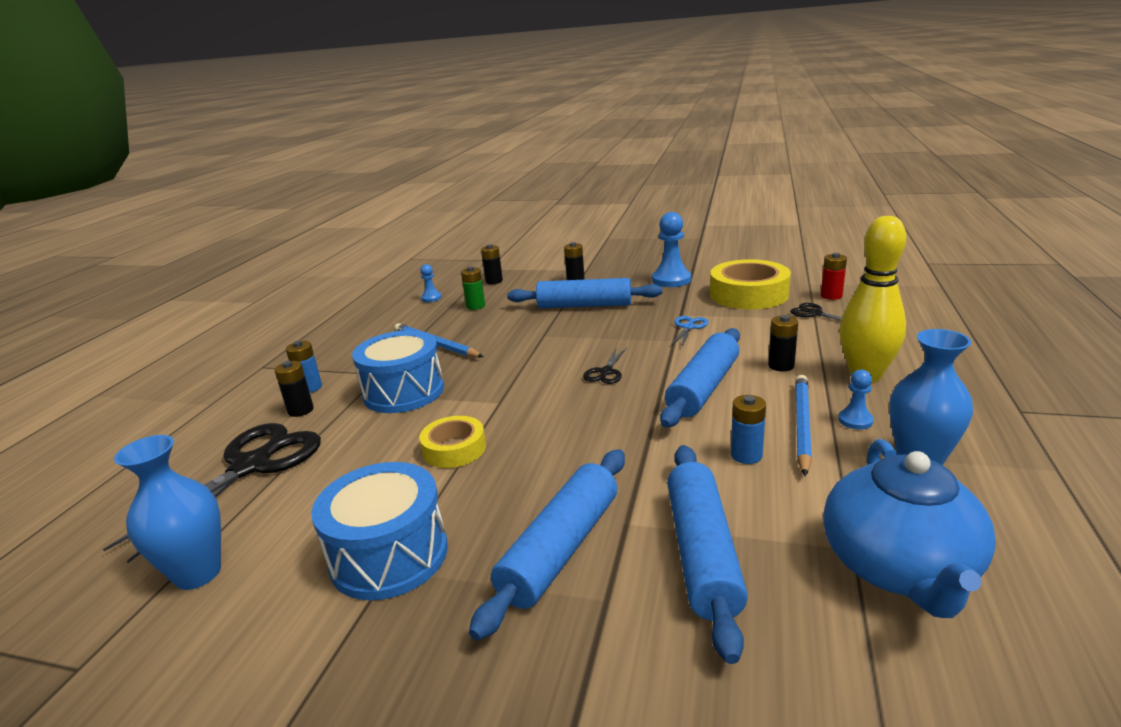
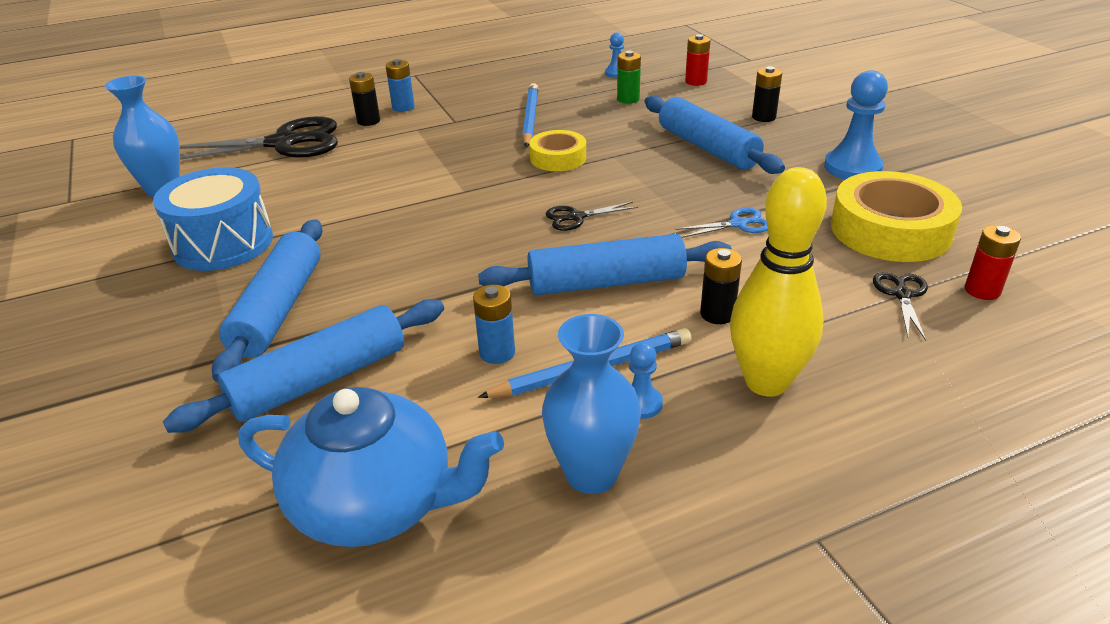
camera: 50 degrees right, 10 degrees up
(404, 392) = (436, 144): blue drum -> none
(454, 449) = (373, 205): yellow tape -> yellow tape (558, 158)
(494, 281) = (696, 81): black battery -> red battery
(560, 548) = (278, 309): blue rolling pin -> blue rolling pin turned 75 degrees counterclockwise
(899, 568) = (376, 504): blue teapot -> blue teapot turned 135 degrees counterclockwise

